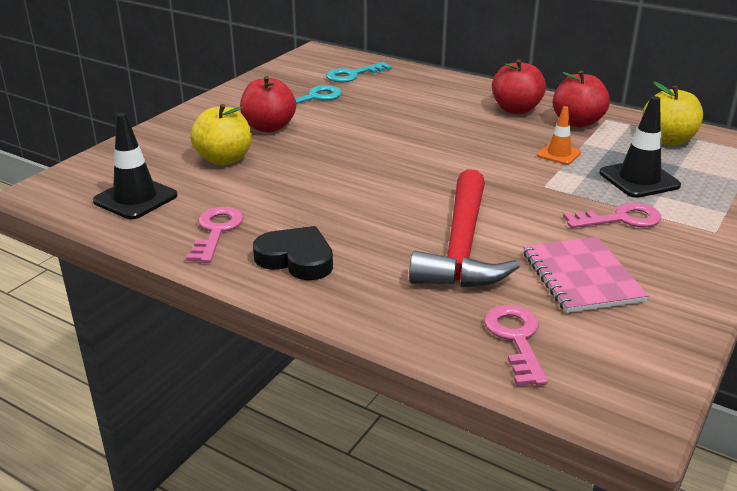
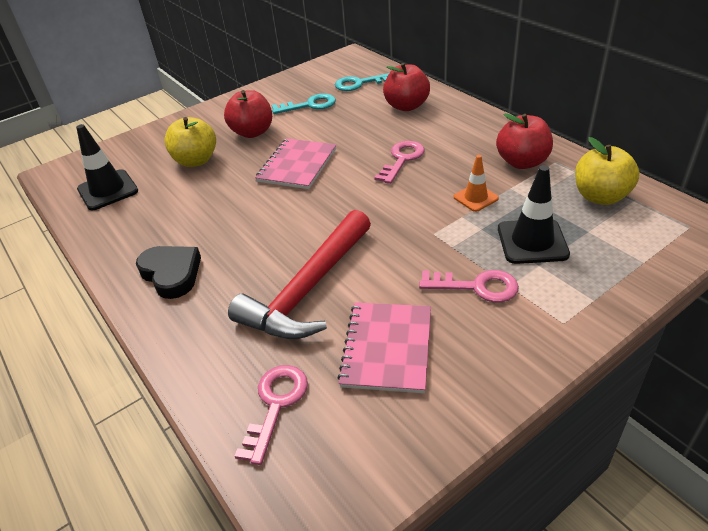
camera: 25 degrees right, 10 degrees up
(216, 231) = (137, 233): pink key -> pink key (402, 159)
(350, 150) = (297, 165): none -> pink notebook
(516, 109) = (474, 139): red apple -> red apple (406, 106)

